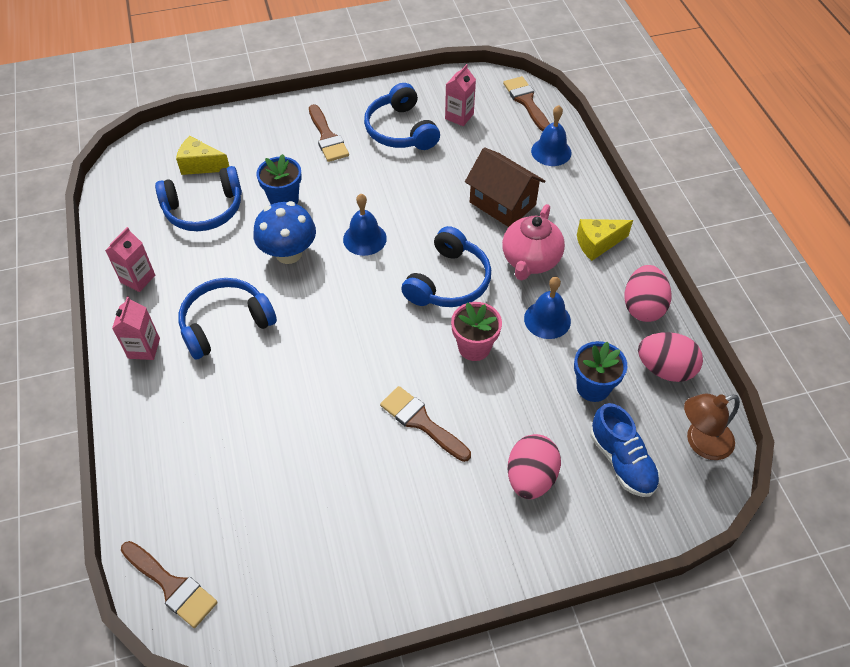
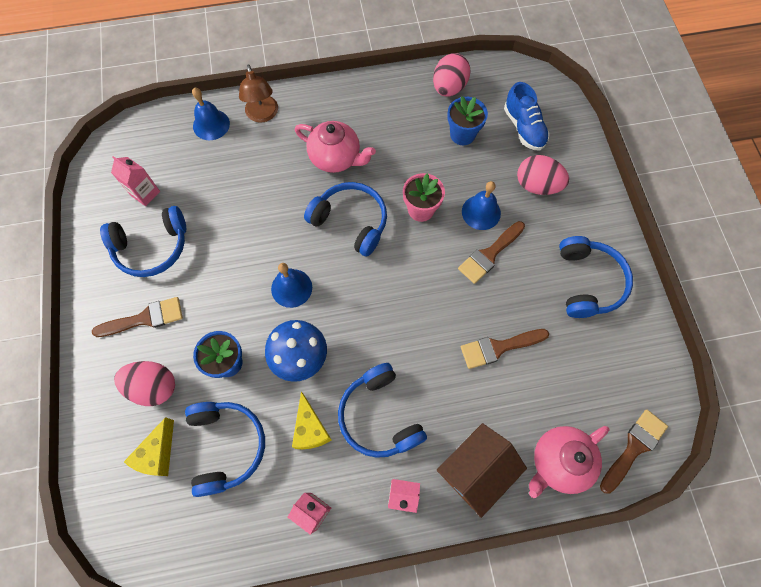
camera: 85 degrees left, 15 degrees up
(163, 498) = (558, 462): none -> pink teapot
(392, 539) = (588, 282): none -> blue headphones
(502, 203) = (267, 170): brown house -> brown house (475, 470)
(526, 101) = (139, 135): brown brush -> brown brush (498, 347)
(547, 319) = (398, 155): blue bell -> blue bell (481, 212)
(597, 244) = (324, 108): yellow cheese -> yellow cheese (310, 429)
(621, 461) = (523, 128): blue shoe -> blue shoe turned 90 degrees clockwise
(643, 307) = (391, 90): pink egg -> pink egg (154, 387)
(701, 442) = (509, 79): brown lamp -> brown lamp (263, 115)

